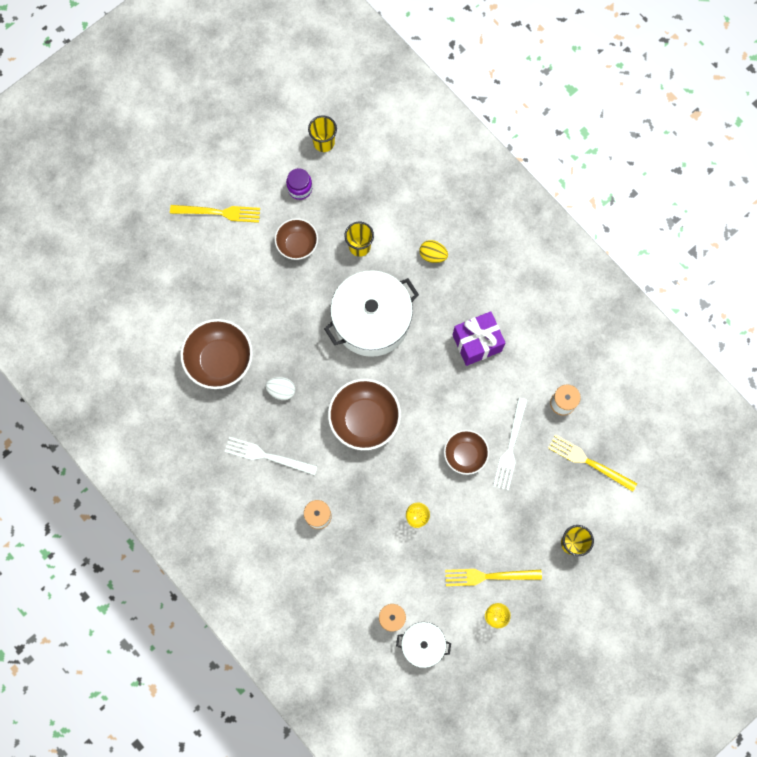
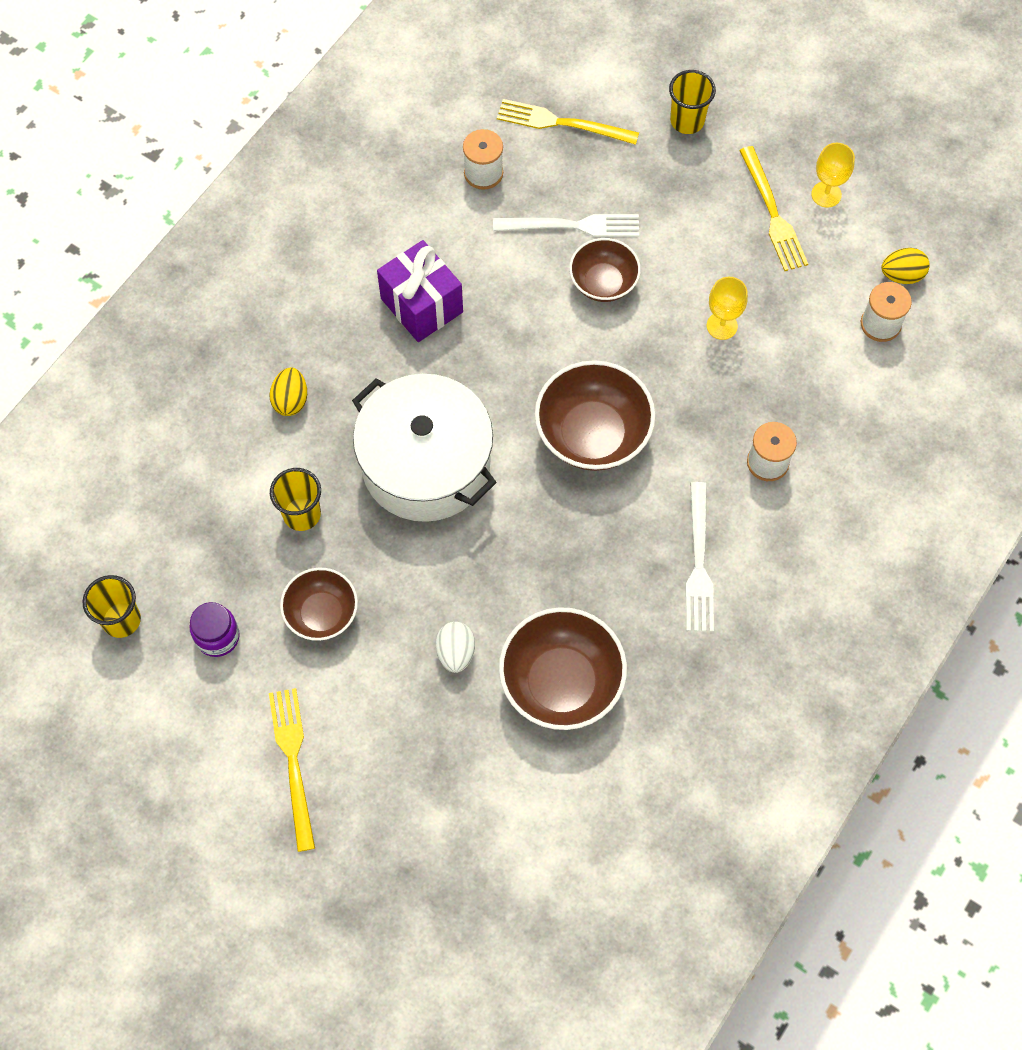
camera: 105 degrees left, 10 degrees down
(281, 390) = (584, 570): white egg -> white egg (456, 653)
(423, 644) = (902, 275): white pot -> yellow egg
(589, 462) = (562, 123): yellow fork -> yellow fork turned 90 degrees clockwise

